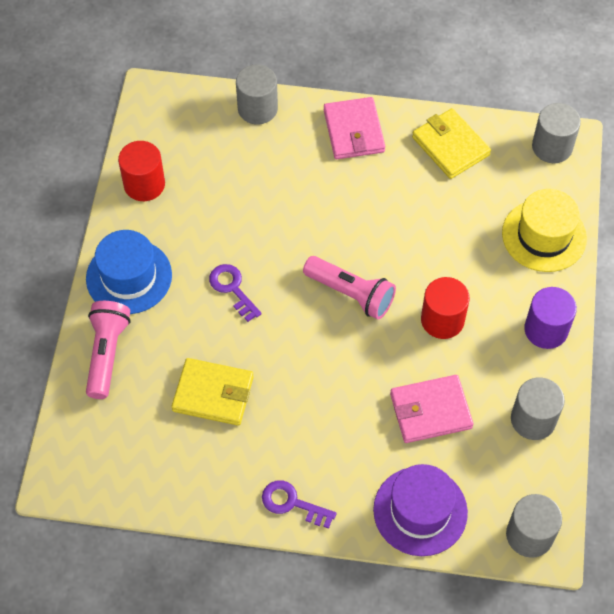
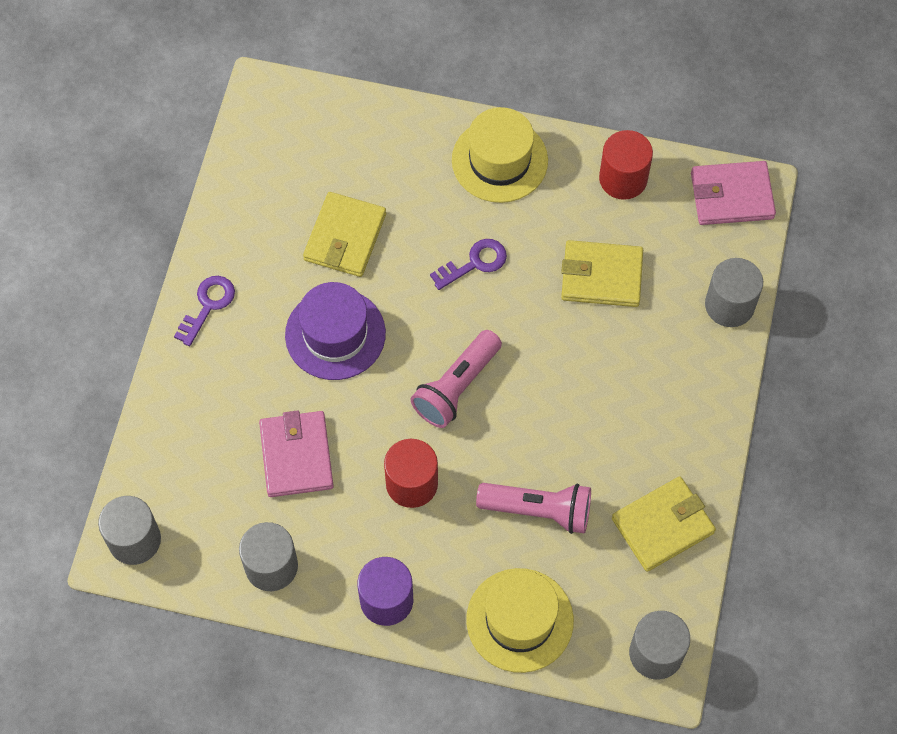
camera: 95 degrees right, 5 degrees up
(107, 353) = (405, 138): pink flashlight -> pink flashlight (539, 510)
(129, 277) = (499, 160): blue hat -> yellow hat
(238, 195) = (601, 276): none -> yellow wallet
(354, 131) = (691, 412): pink wallet -> pink wallet (731, 196)
(420, 511) = (180, 431): purple hat -> purple hat (335, 334)

